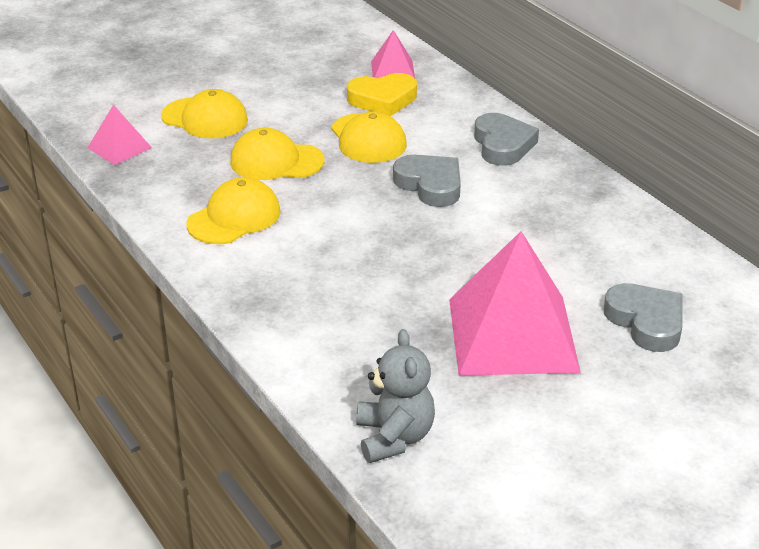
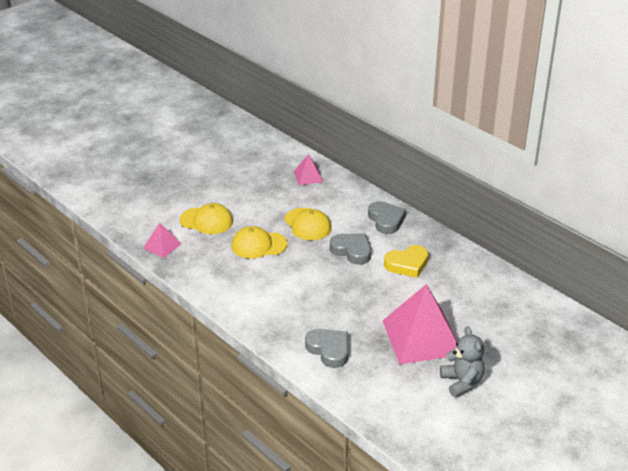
camera: 10 degrees left, 0 degrees up
(234, 217) = (246, 284): yellow cap -> none
(383, 99) = (308, 197): yellow heart -> yellow heart (407, 264)
(394, 437) = (375, 403): grey teddy bear -> grey teddy bear (462, 382)
(646, 322) = (490, 321): grey heart -> grey heart (329, 350)

